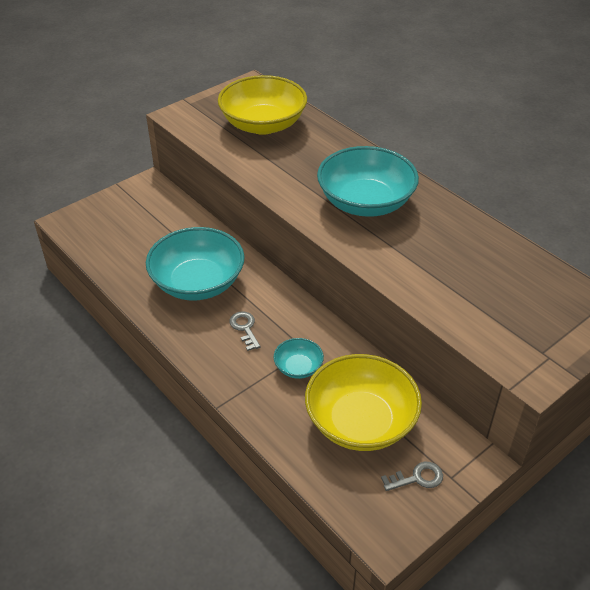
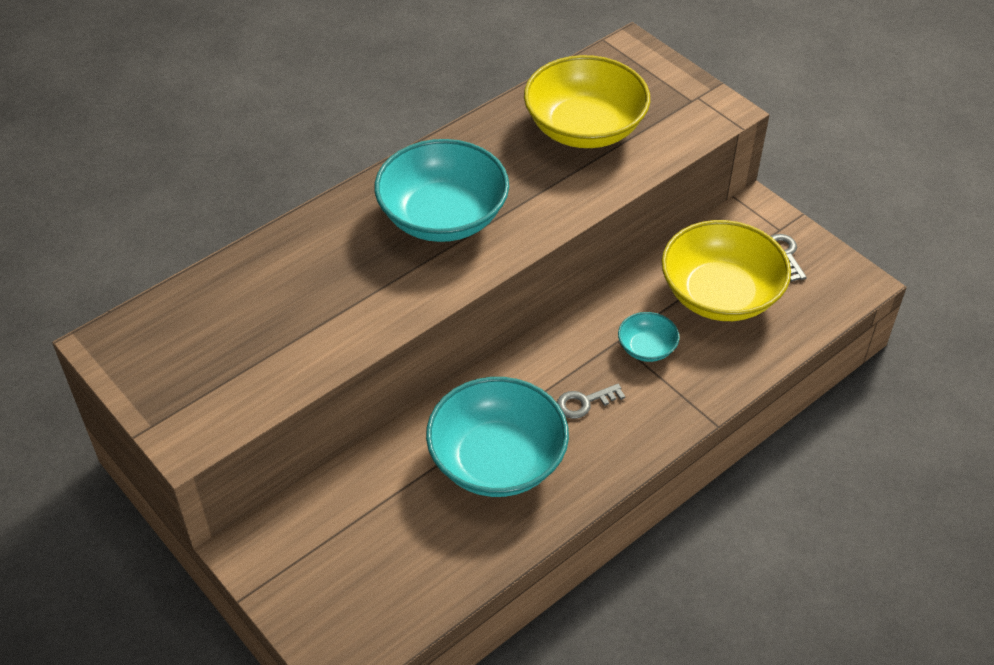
camera: 90 degrees left, 5 degrees up
(263, 124) = (236, 325): yellow bowl -> yellow bowl (584, 128)

